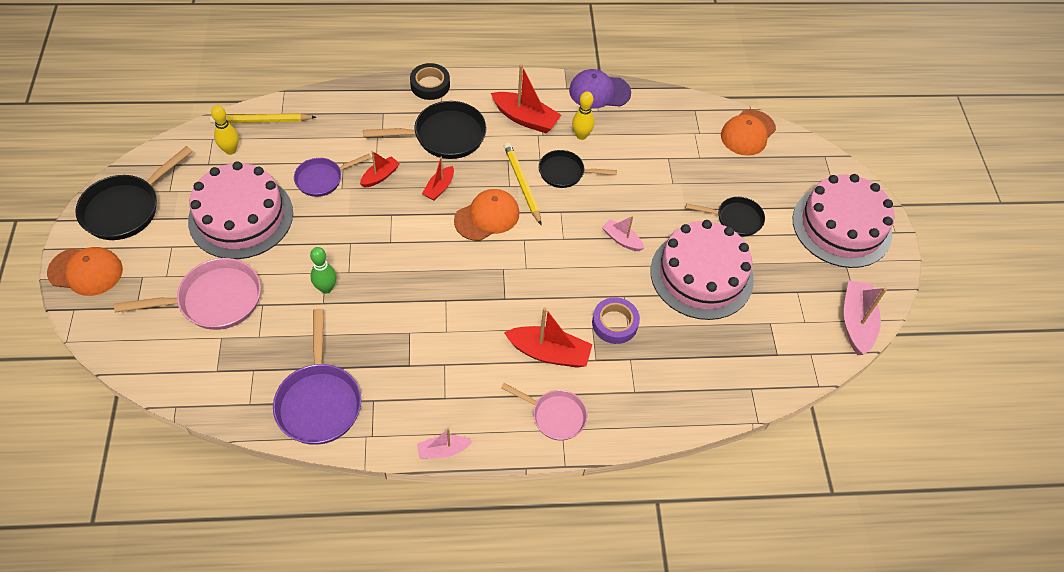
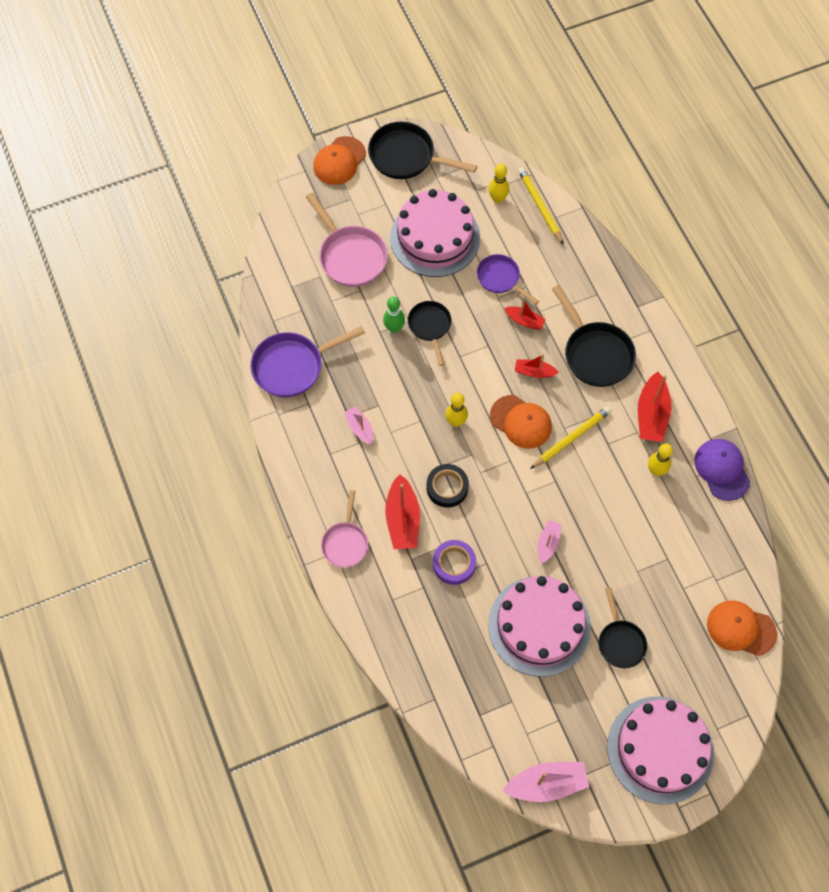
camera: 75 degrees right, 10 degrees up
(86, 271) = (339, 161): orange cap -> orange cap turned 45 degrees clockwise
(430, 85) = (650, 319): black tape -> black tape (447, 487)
(443, 450) = (284, 469): pink boat -> pink boat (360, 428)
(461, 270) = (456, 421): none -> yellow bowling pin
(565, 173) = (602, 470): black pan -> black pan (430, 327)

